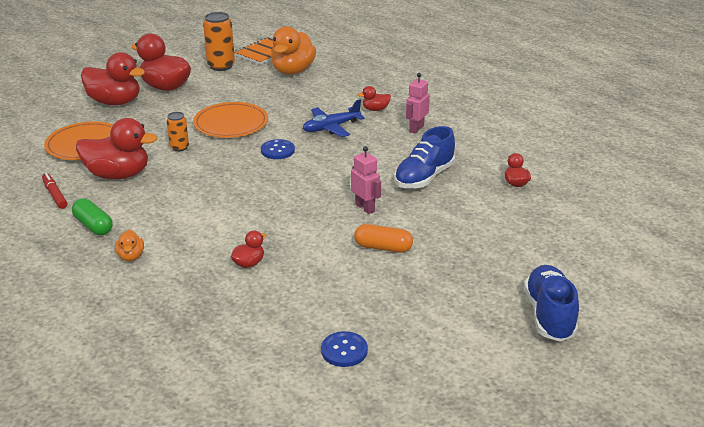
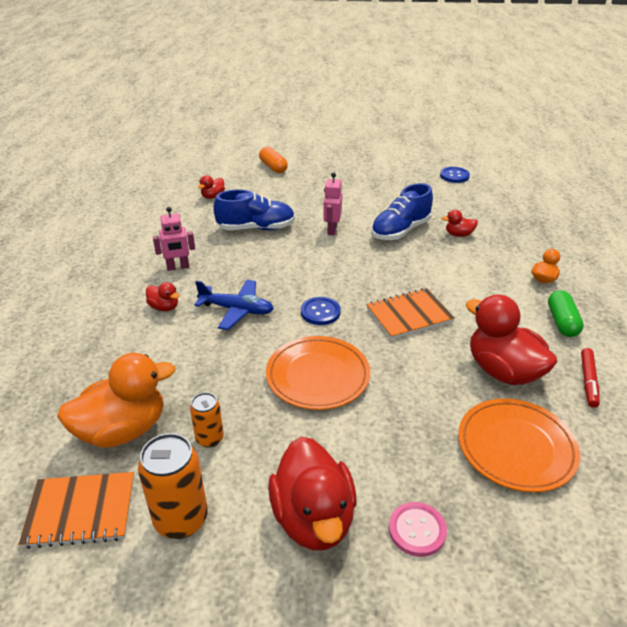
camera: 135 degrees left, 5 degrees up
(115, 102) = (417, 530): red duck -> pink button
(179, 147) = (408, 373): orange can -> orange can (209, 438)
(215, 176) = (409, 315): none -> orange notebook
(383, 247) = (361, 204): orange capsule -> orange capsule (273, 167)
(549, 315) = (334, 146): blue shoe -> blue shoe (400, 231)

